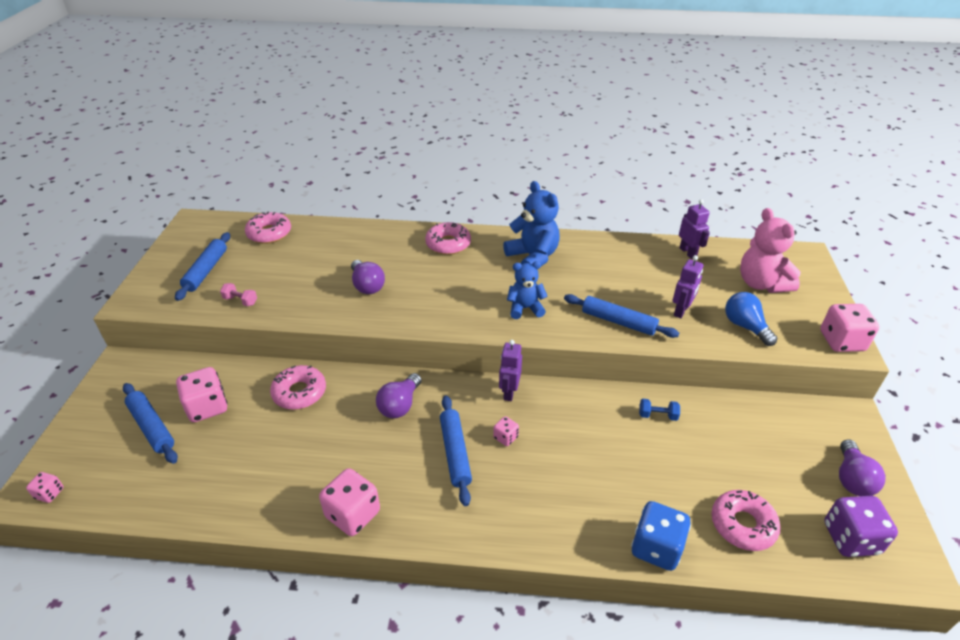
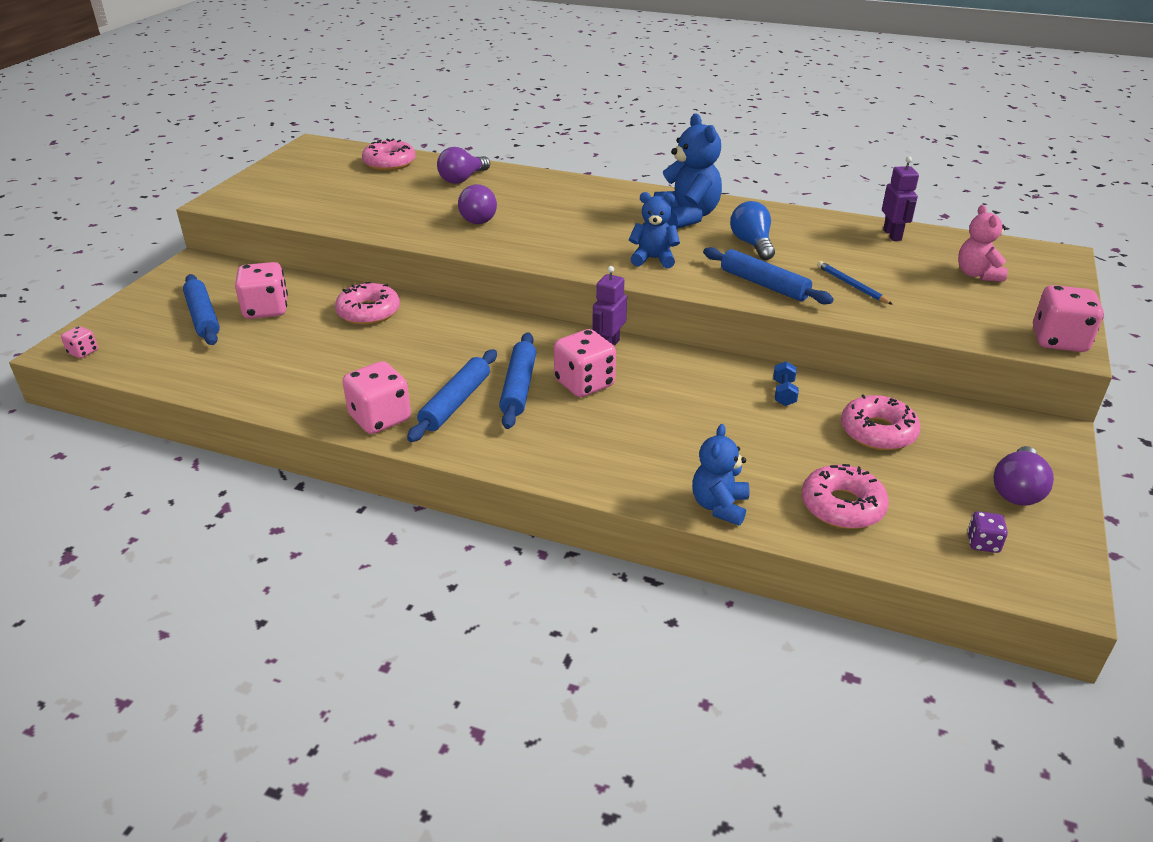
camera: 15 degrees right, 5 degrees down
(206, 271) = (307, 185): blue rolling pin -> blue rolling pin (455, 402)
(240, 301) = (332, 213): pink dumbbell -> none
(400, 405) = (475, 338): purple light bulb -> purple light bulb (462, 179)
(448, 244) = (589, 194): pink donut -> pink donut (878, 432)
(505, 437) = (584, 383): pink dice -> pink dice, size x1.98
(656, 547) = (719, 506): blue dice -> blue teddy bear
(657, 415) = (784, 393): blue dumbbell -> blue dumbbell turned 75 degrees clockwise
(681, 311) = (852, 285): purple robot -> blue pencil
(745, 326) = (930, 310): blue light bulb -> blue light bulb (752, 244)
(761, 283) = (977, 274): pink teddy bear -> pink teddy bear, size x0.64
(850, 538) = (983, 543): purple dice -> purple dice, size x0.51

